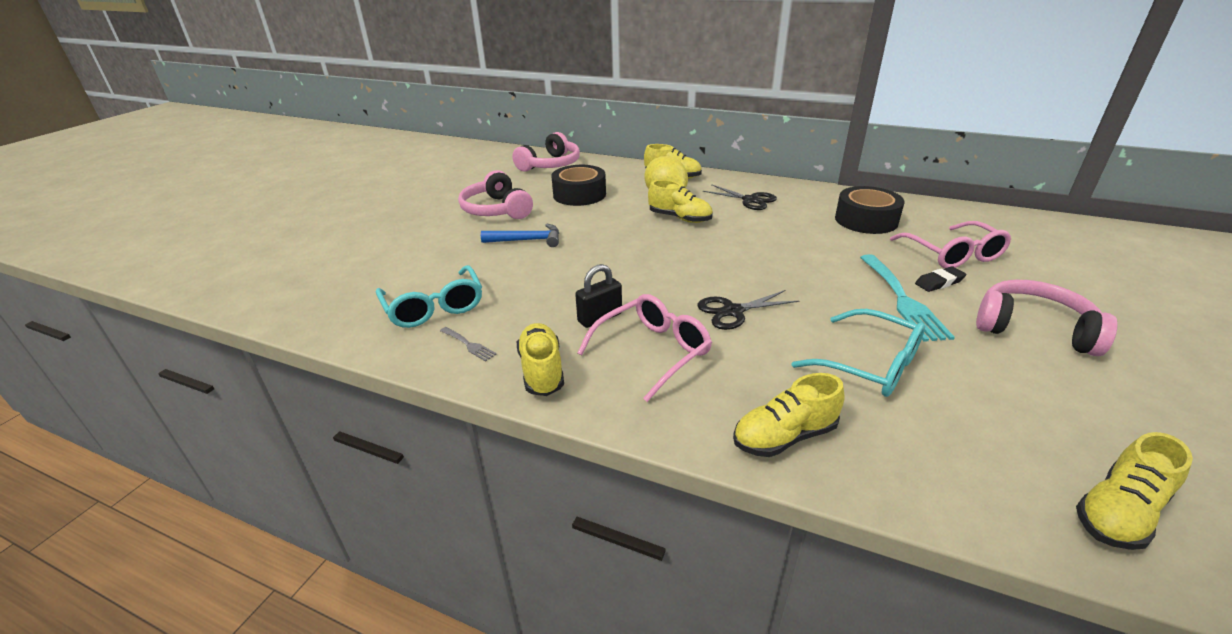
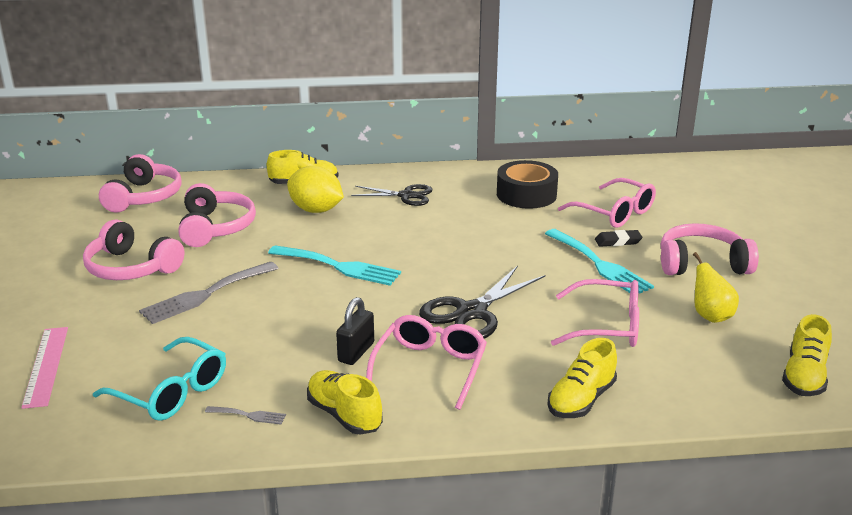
camera: 30 degrees left, 5 degrees down
(377, 263) = (46, 366): none -> pink ruler
(527, 240) = (205, 294): blue hammer -> grey fork
(579, 194) = (216, 227): black tape -> pink headphones
(647, 243) = (339, 266): none -> turquoise fork
(680, 218) = (351, 231): yellow shoe -> none
(733, 311) = (471, 312): black scissors -> black scissors, size x1.50
(869, 365) = (607, 326): turquoise glasses -> pink glasses
(939, 282) = (618, 241): black eraser -> black eraser turned 45 degrees clockwise
(1012, 390) = (710, 316): none -> yellow pear

